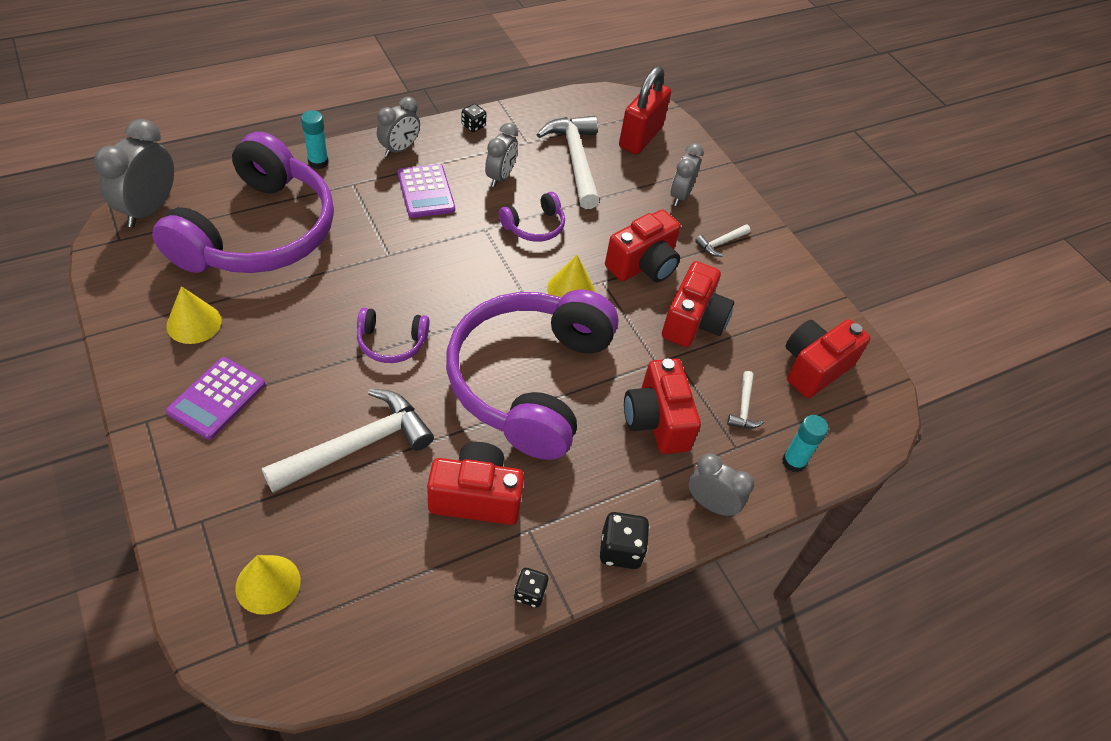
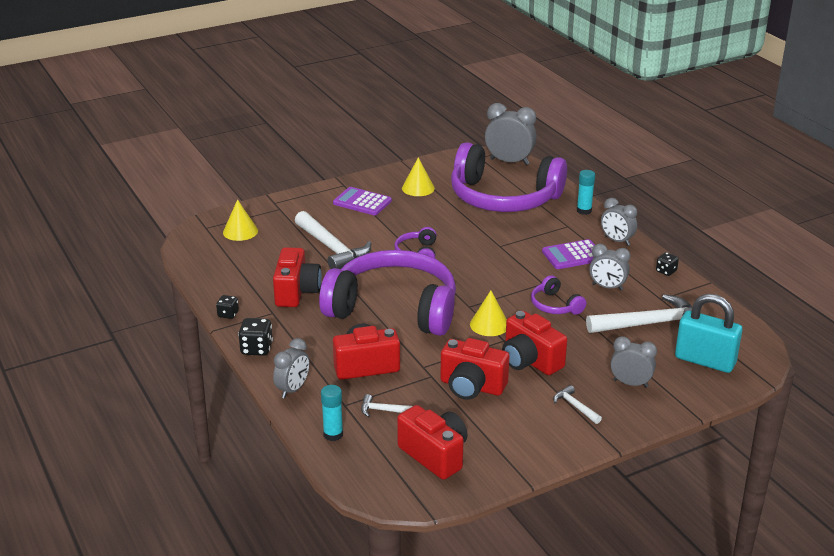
camera: 95 degrees right, 20 degrees down
(640, 137) = (705, 361): red padlock -> turquoise padlock

